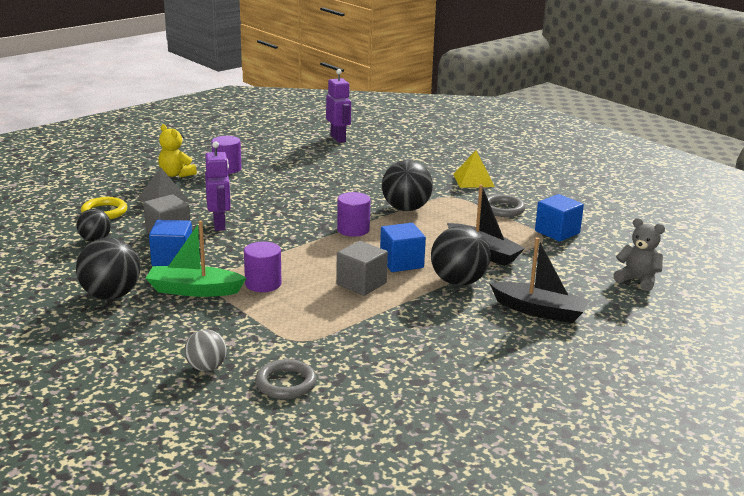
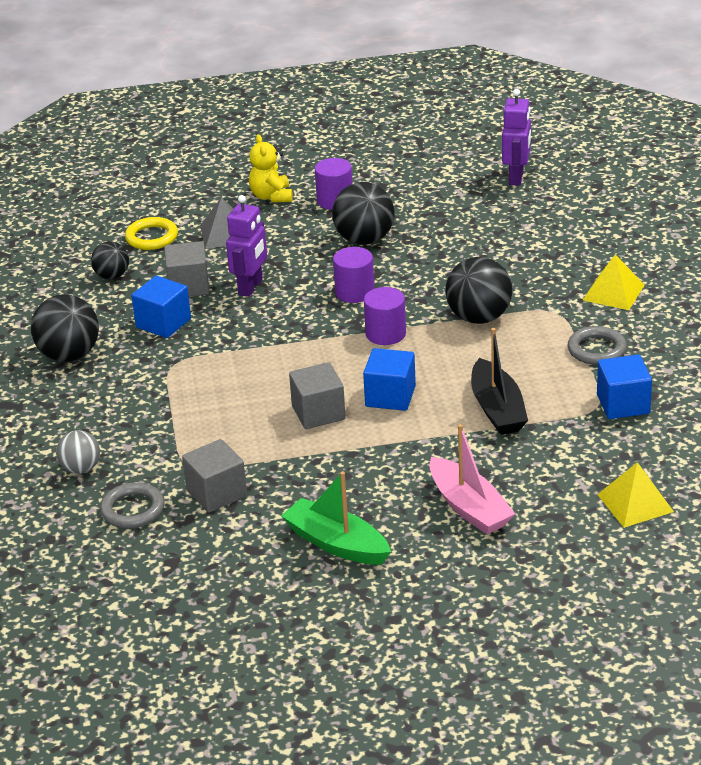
camera: 35 degrees right, 10 degrees up
(194, 290) = (148, 371): green boat -> green boat (336, 543)
(263, 284) = (221, 383): purple cylinder -> purple cylinder (354, 292)
(343, 353) = (216, 493): none -> grey cube
(458, 282) = (424, 441): black ball -> black ball (364, 239)
(539, 311) = (469, 508): black boat -> pink boat
(637, 280) = (635, 503): grey teddy bear -> yellow pyramid

